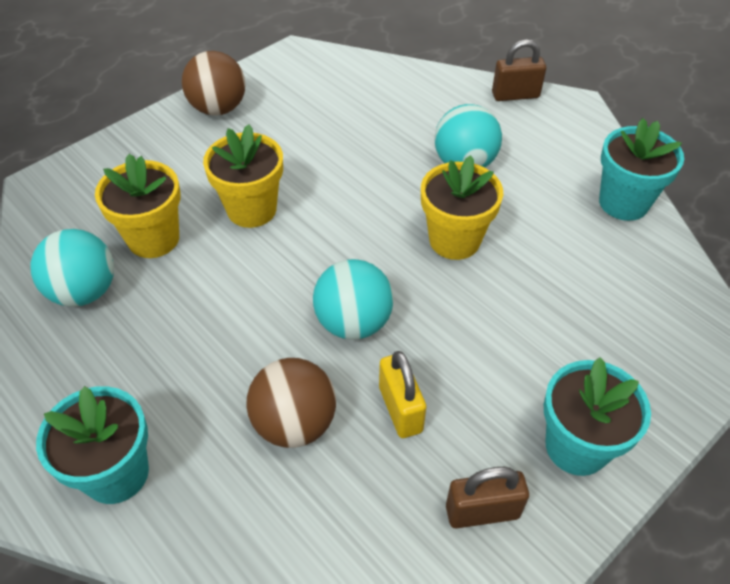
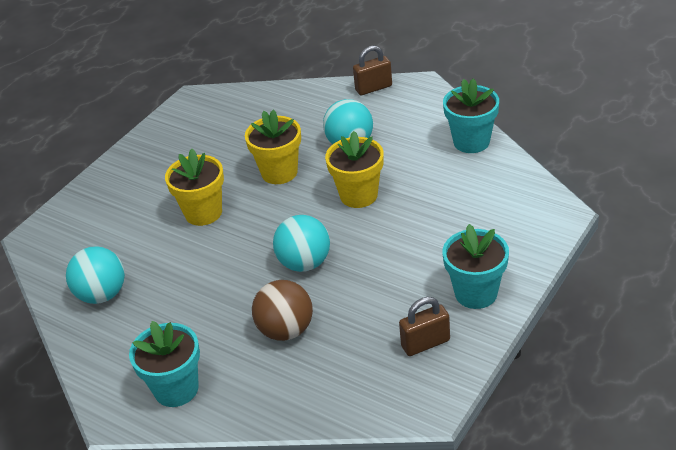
camera: 10 degrees left, 10 degrees down
(153, 239) = (138, 249): yellow flower pot -> yellow flower pot (279, 172)
(218, 108) = (148, 152): brown ball -> none
(400, 409) = (354, 304): yellow padlock -> none

